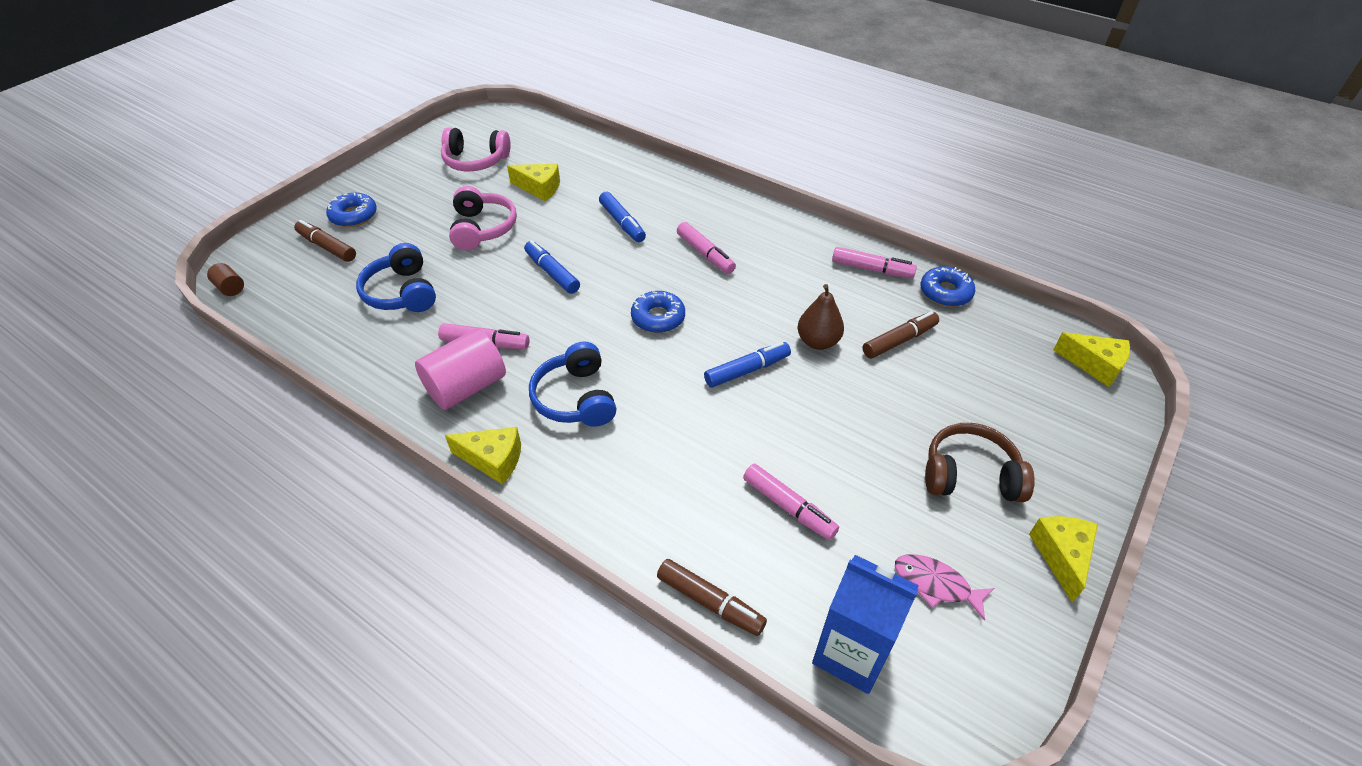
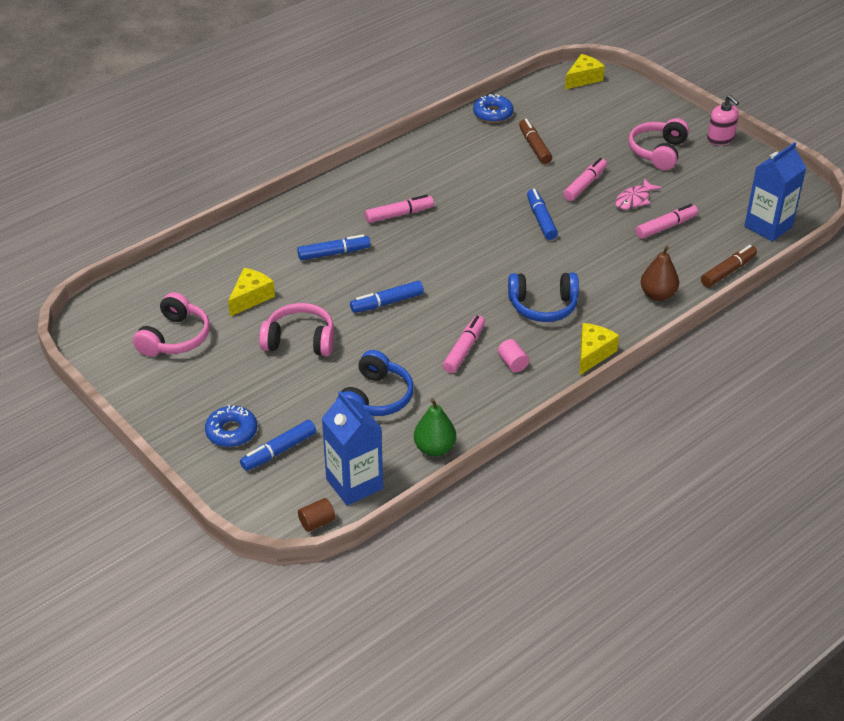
camera: 75 degrees left, 5 degrees down
(278, 301) = (354, 484): none -> blue carton
(325, 347) = (434, 448): none -> green pear
(327, 247) = (279, 451): brown marker -> blue marker
(402, 292) = (376, 398): blue headphones -> blue headphones turned 60 degrees counterclockwise
(466, 387) = (512, 363): pink cylinder -> pink cylinder, size x0.47
(658, 317) = (468, 252): blue donut -> none
(818, 341) = (523, 182): brown pear -> brown pear (657, 295)
(872, 269) = (454, 138): pink marker -> pink marker (585, 185)
(936, 584) = (731, 186): pink fish -> pink fish (634, 199)
(970, 475) = (658, 152): brown headphones -> pink headphones
(1061, 556) = (720, 138): yellow cheese -> pink soap dispenser

